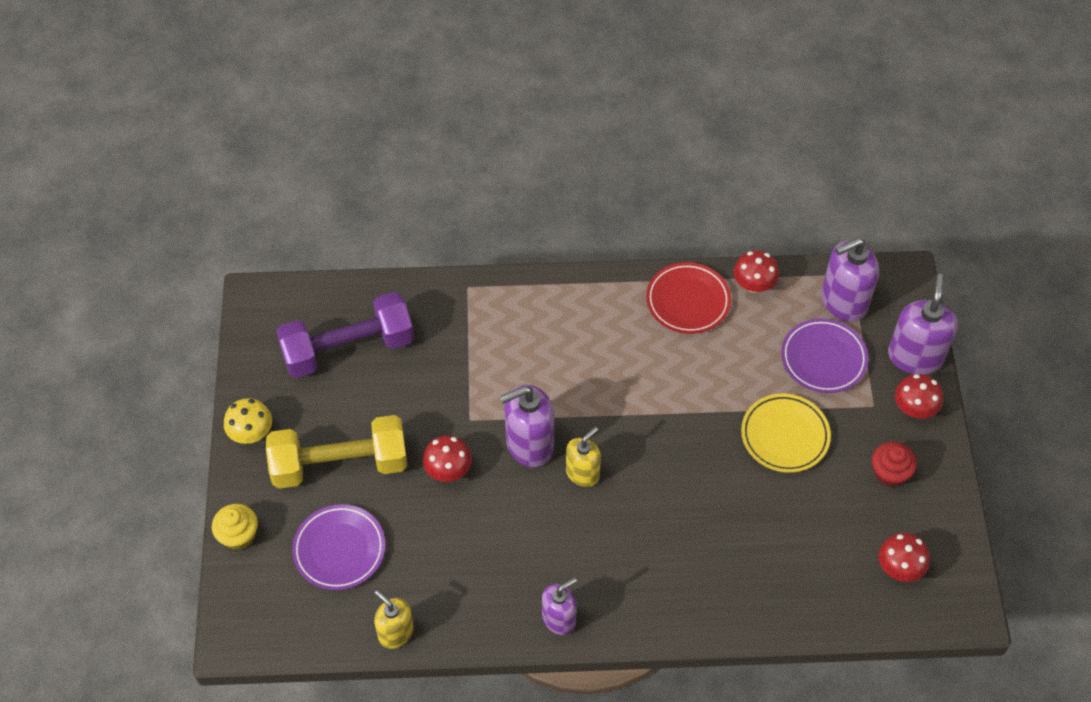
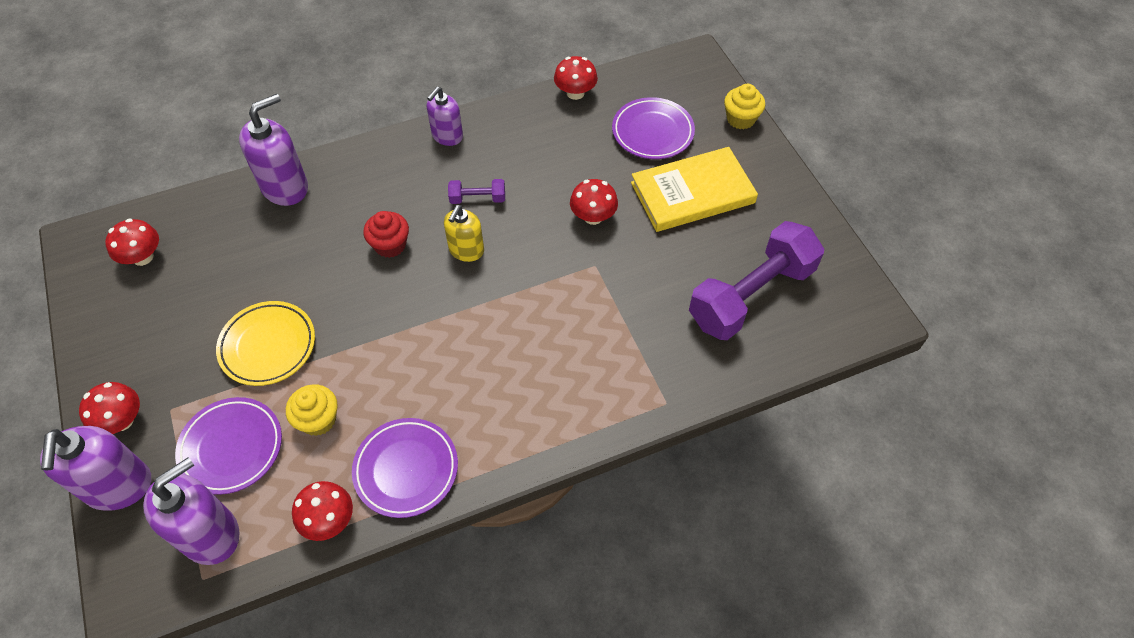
camera: 160 degrees right, 0 degrees up
(251, 433) = (787, 194): yellow mushroom -> none
(340, 464) = (692, 193): yellow dumbbell -> yellow book
(395, 632) = (575, 93): yellow soap dispenser -> red mushroom
(529, 444) = (527, 260): purple soap dispenser -> purple soap dispenser (285, 187)
(552, 527) = (477, 199): none -> purple dumbbell
(688, 301) = (406, 469): red plate -> purple plate
(750, 359) = (318, 419): none -> yellow cupcake
(889, 473) = (152, 341): red cupcake -> red cupcake (390, 245)

